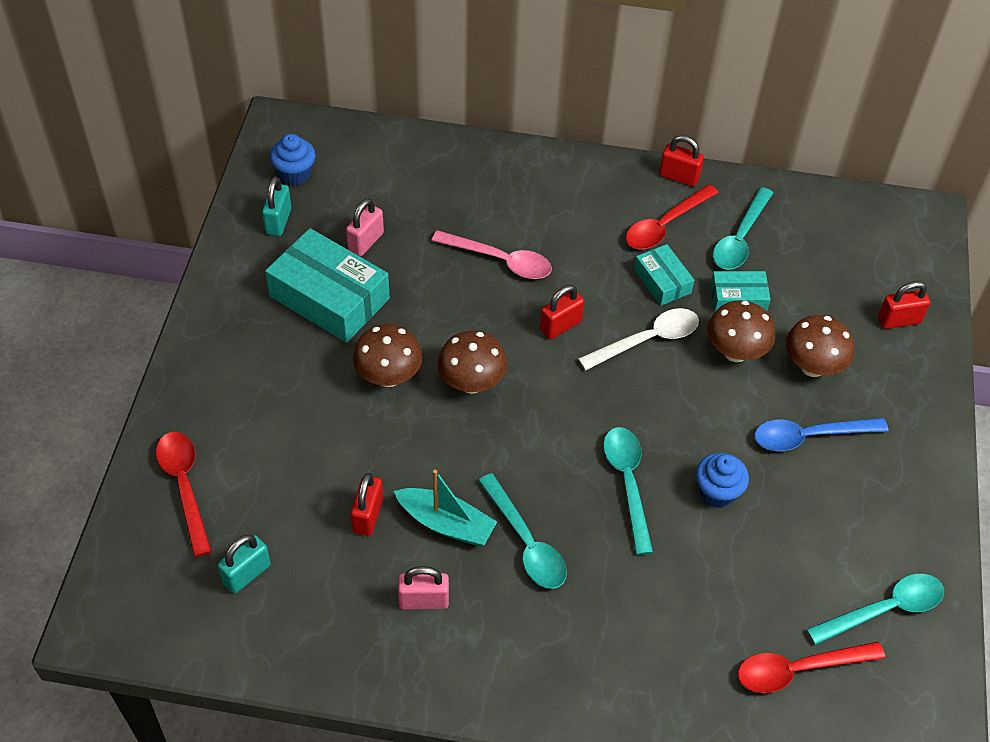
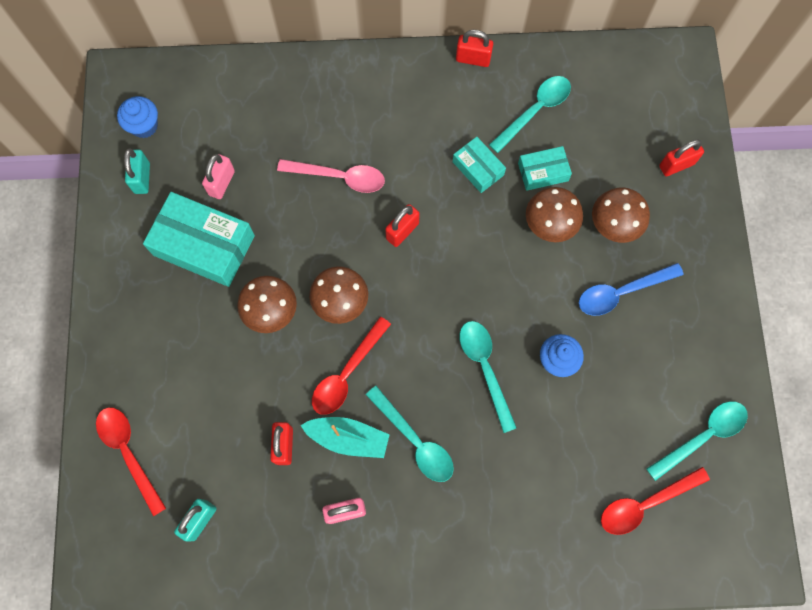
camera: 10 degrees left, 20 degrees up
(647, 340) = (476, 229): white spoon -> none
(665, 225) = (470, 111): red spoon -> red spoon (347, 373)
(740, 238) = (535, 111): turquoise spoon -> turquoise spoon turned 150 degrees counterclockwise

